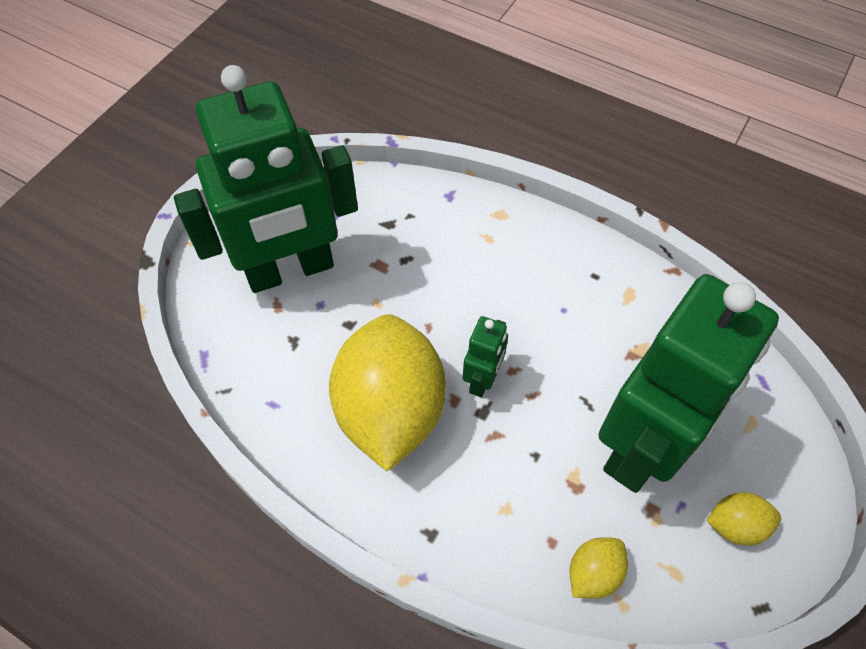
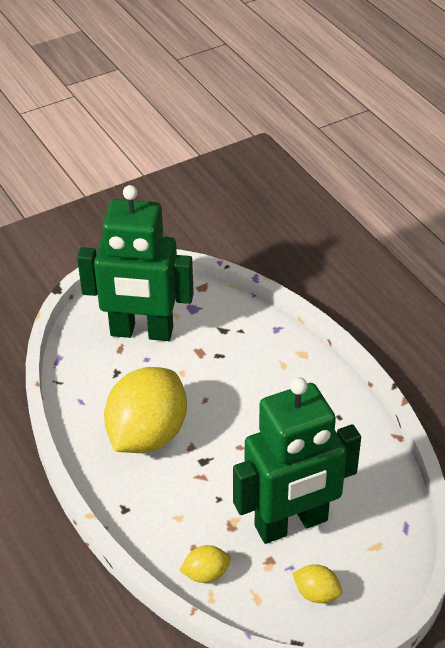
camera: 30 degrees right, 15 degrees down
(482, 379) = (217, 443): green robot -> none

